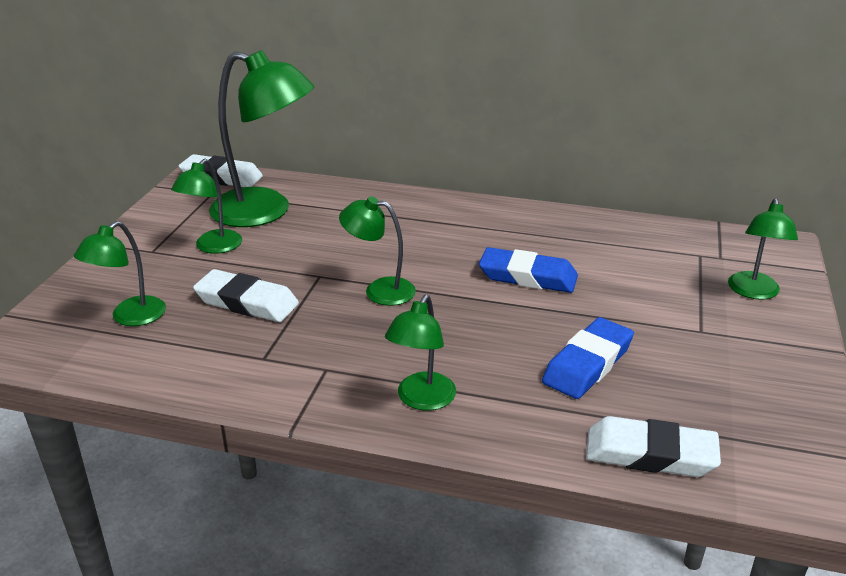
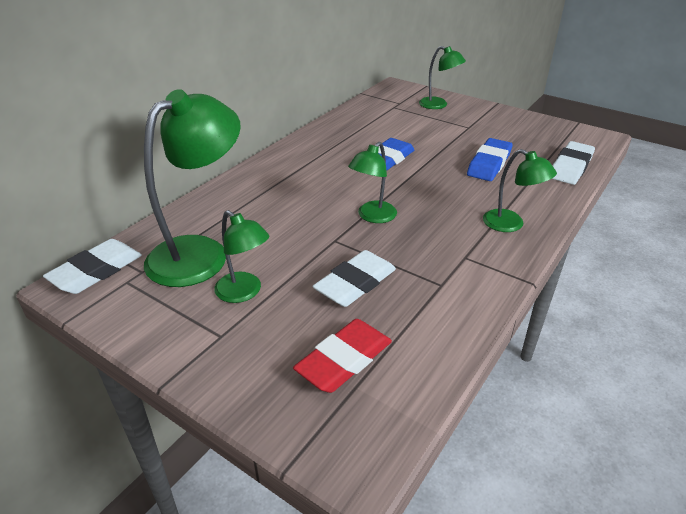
camera: 70 degrees left, 5 degrees up
(130, 317) = (344, 360): green lamp -> red eraser
(587, 364) = (489, 164): blue eraser -> blue eraser turned 60 degrees clockwise

